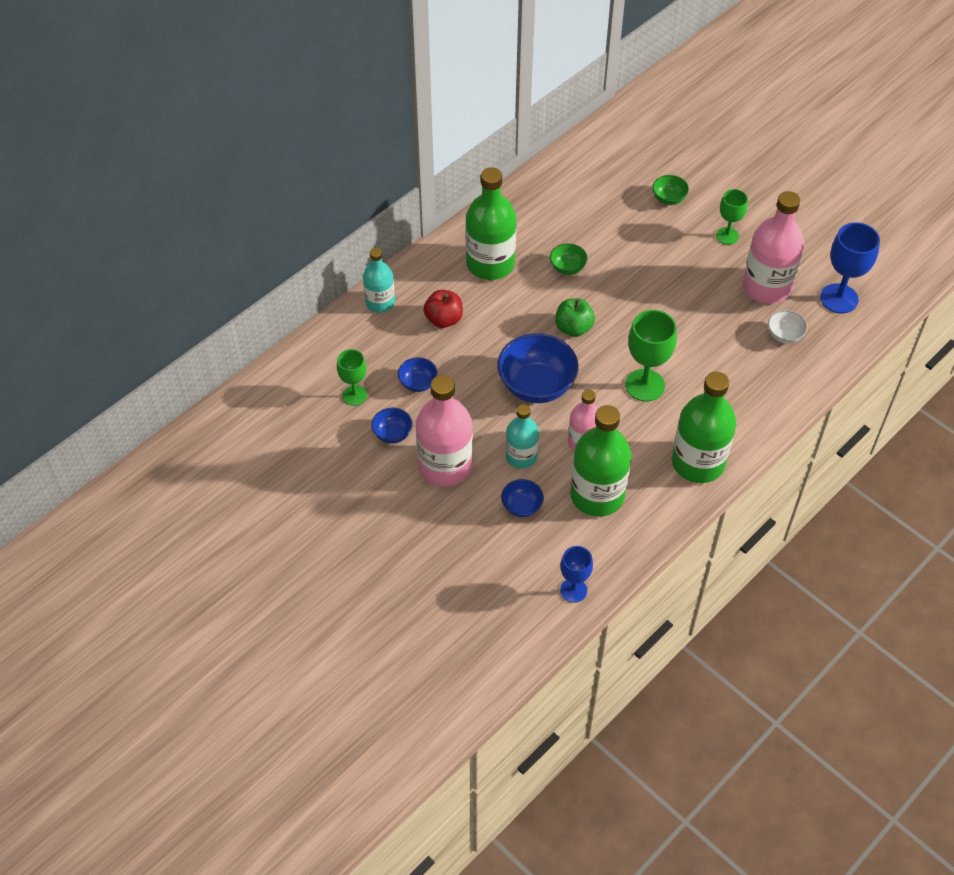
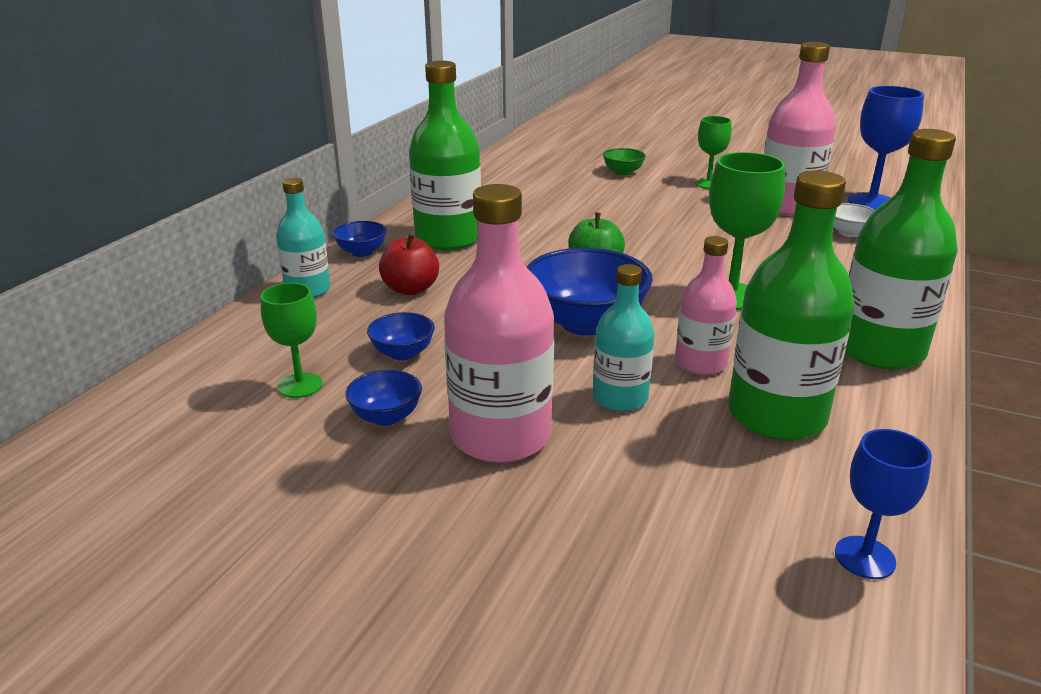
camera: 20 degrees left, 25 degrees down
(521, 506) = (669, 458): blue bowl -> blue bowl (362, 252)
(567, 268) = (549, 227): green bowl -> none

